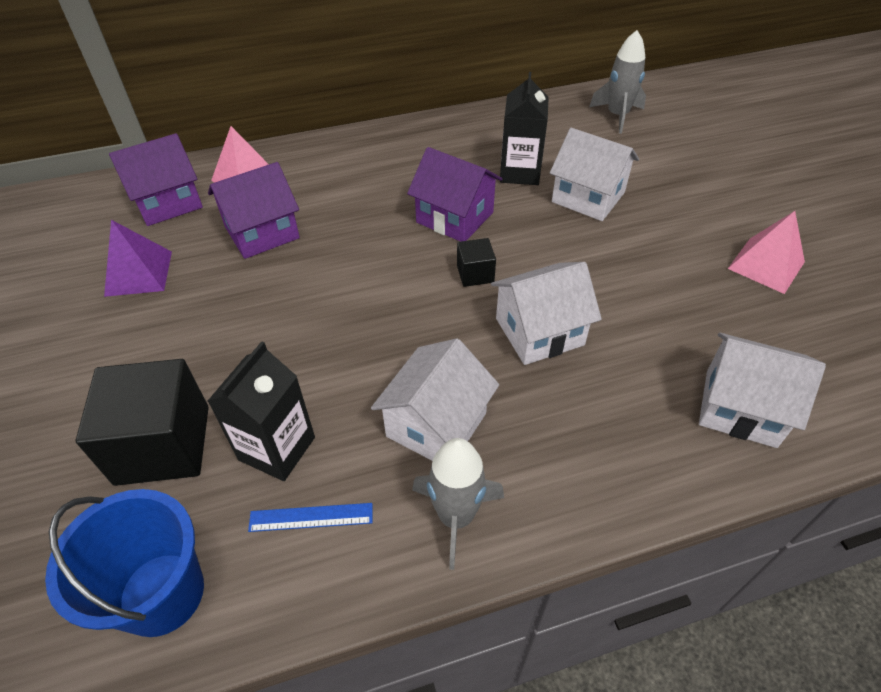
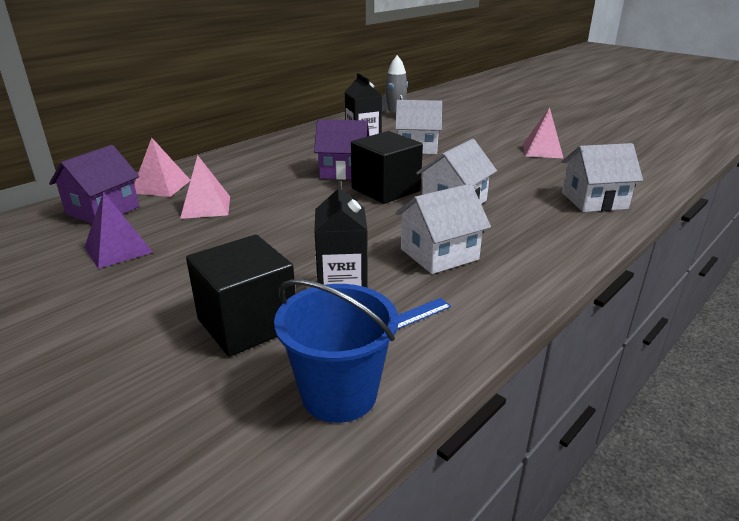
camera: 30 degrees left, 20 degrees down
(262, 232) = (206, 207): purple house -> pink pyramid
(436, 424) = (439, 254): white house -> white house turned 60 degrees clockwise
(456, 516) = (499, 286): grey rocket -> none
(475, 274) = (385, 190): black cube -> black cube, size x2.11

